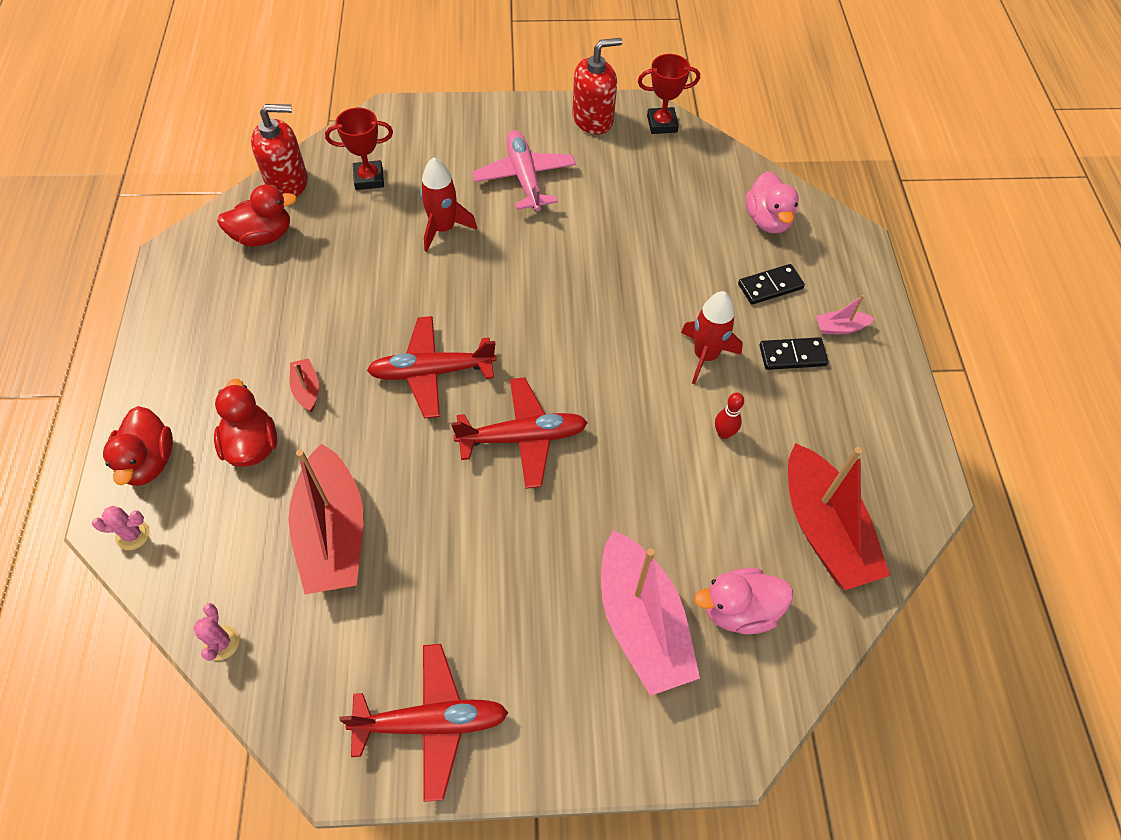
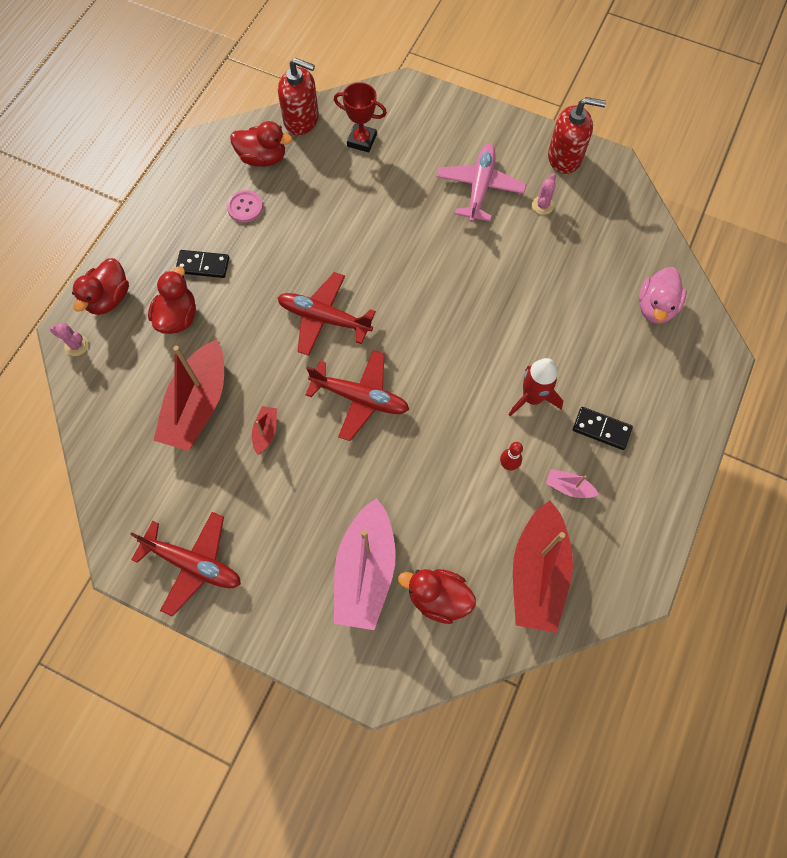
camera: 30 degrees right, 10 degrees up
(221, 643) = (95, 445): pink cactus -> pink cactus (542, 205)
(270, 294) = (245, 207): none -> pink button
(307, 389) = (233, 292): red boat -> red boat (266, 432)
(443, 229) = (394, 206): red rocket -> none
(662, 124) = (620, 184): red trophy -> none
(739, 610) = (438, 597): pink duck -> red duck
(770, 286) = (620, 364): black domino -> black domino (203, 265)
(840, 328) = (656, 424): pink boat -> pink boat (568, 487)

